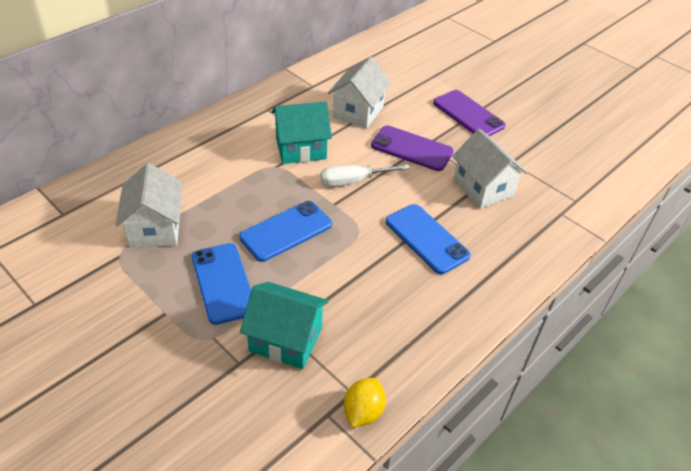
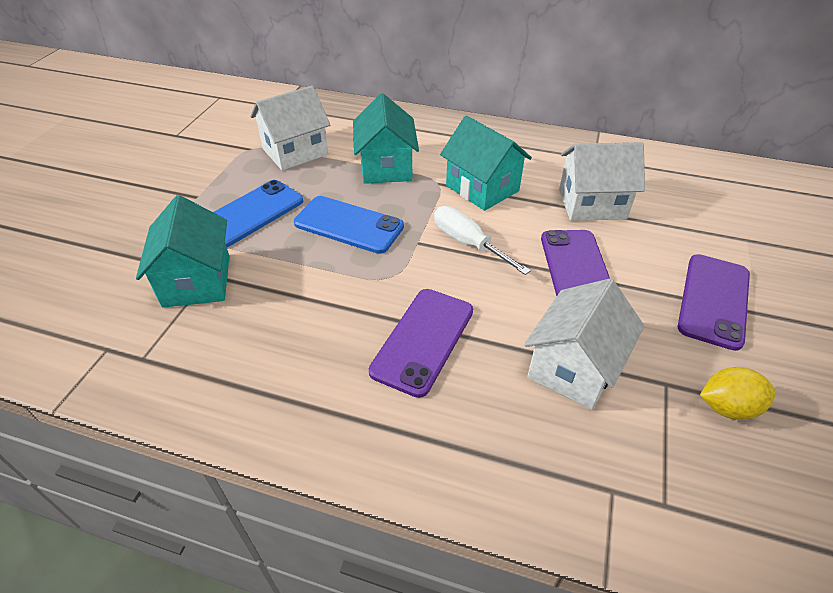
camera: 65 degrees right, 0 degrees up
(230, 184) = (386, 167): none -> turquoise house
(363, 412) = (117, 377): yellow lemon -> yellow lemon (727, 407)
(427, 238) = (423, 340): blue phone -> purple phone

